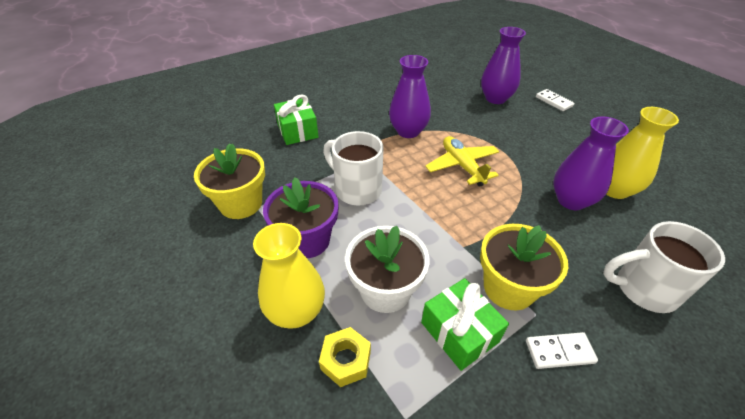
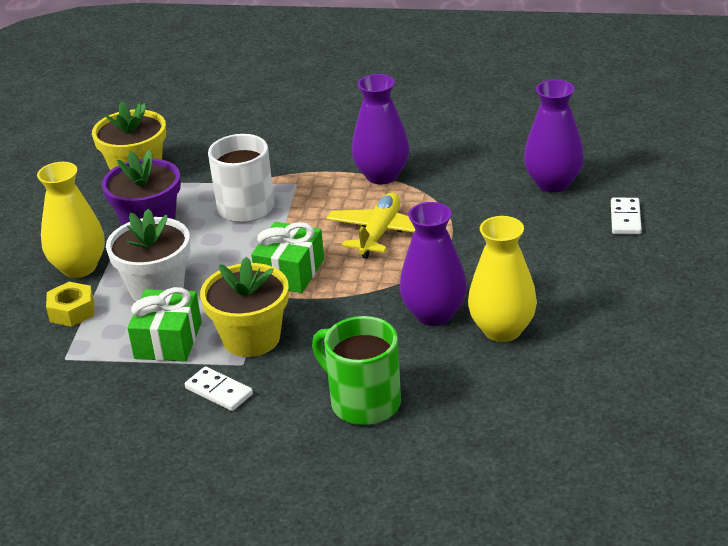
camera: 45 degrees right, 10 degrees down
(297, 131) = (271, 127): green gift -> green gift (290, 272)
(643, 289) = (363, 402): white mug -> green mug

